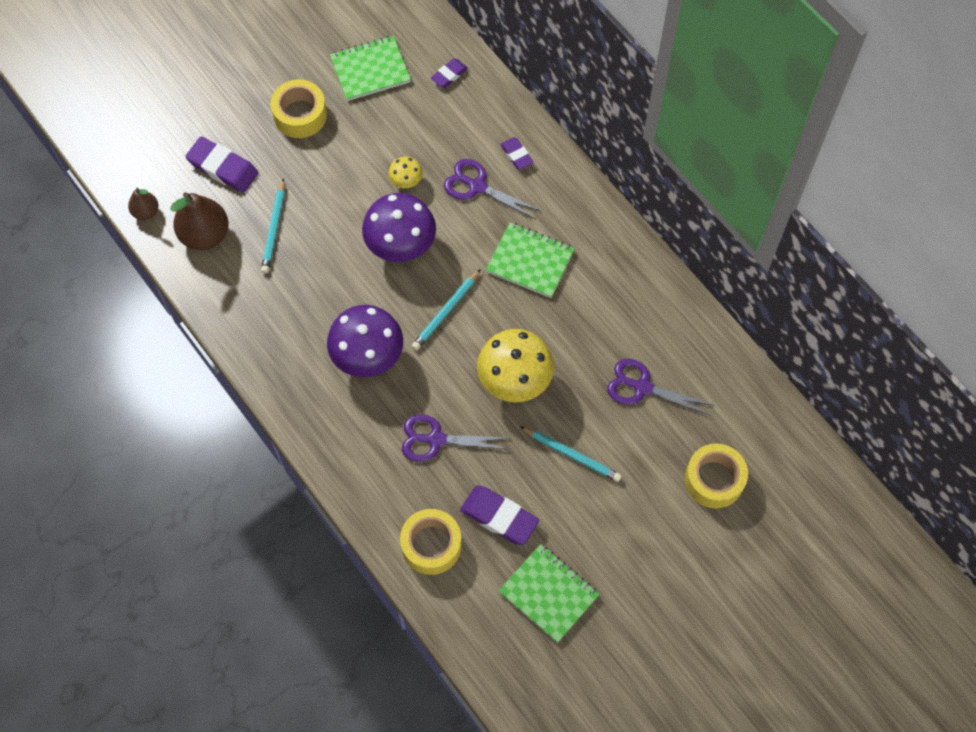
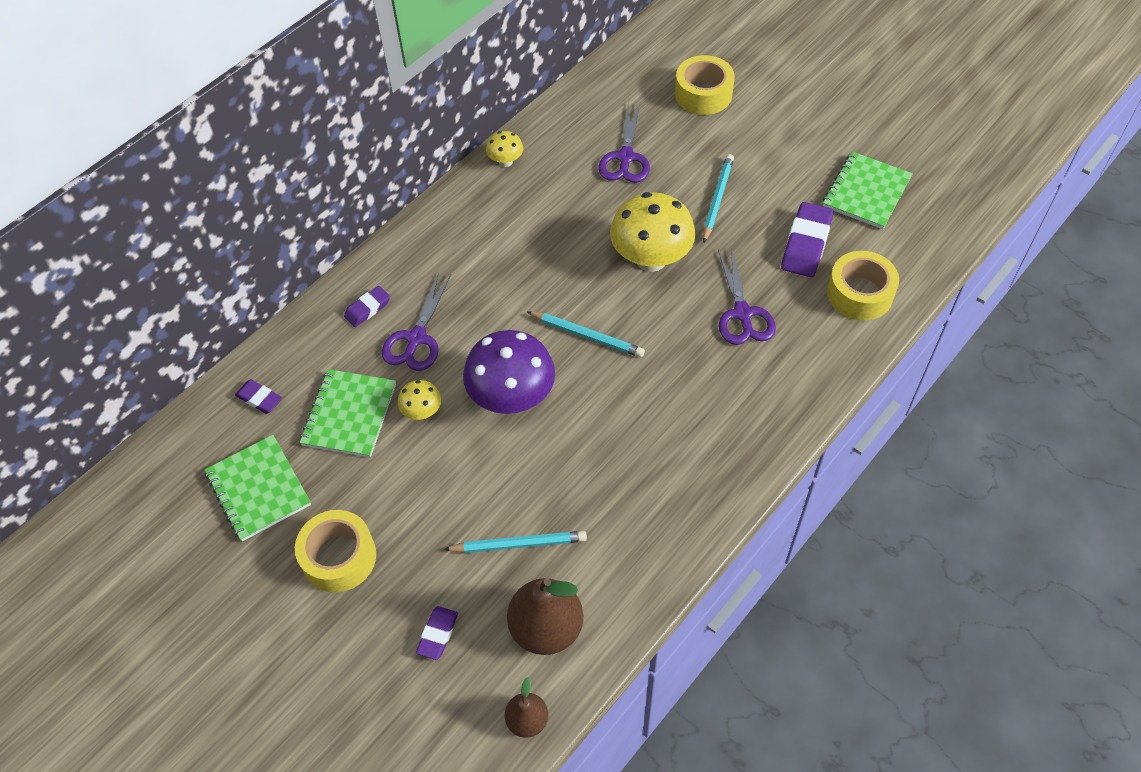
camera: 100 degrees left, 10 degrees down
(223, 168) = (437, 634): purple eraser -> purple eraser, size x0.57
(368, 356) = (665, 399): purple mushroom -> none
(530, 261) = (504, 271): green notebook -> green notebook (349, 415)
(659, 284) = (505, 161): none -> yellow mushroom

